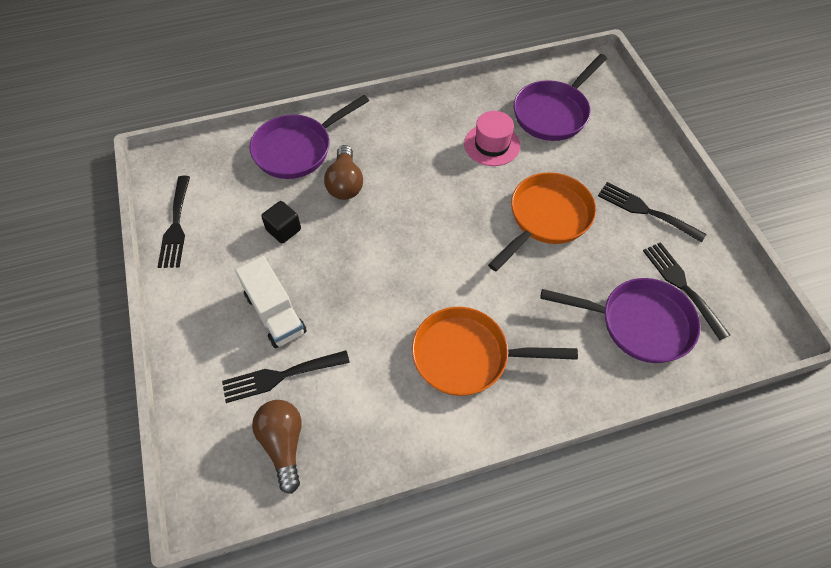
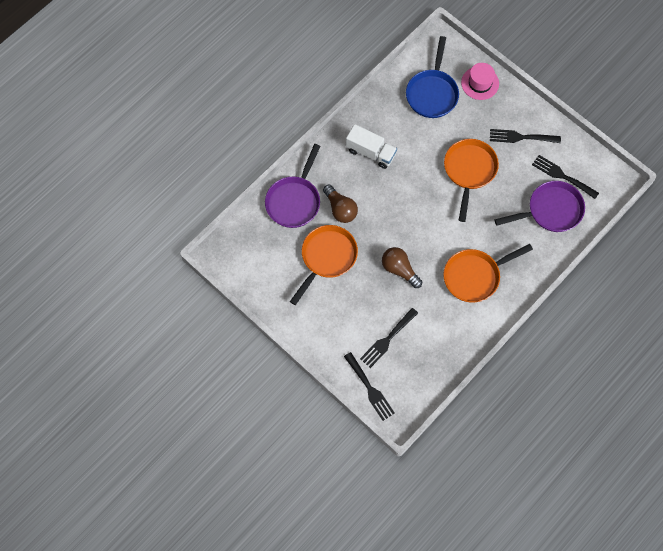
camera: 30 degrees left, 10 degrees up
(176, 226) = (262, 289): black fork -> black fork (370, 389)
(275, 313) = (359, 308): white truck -> white truck (371, 152)
(283, 230) = (326, 258): black cube -> orange pan
(283, 444) = (414, 371): brown light bulb -> brown light bulb (399, 269)
(492, 144) = (409, 136): pink hat -> pink hat (480, 83)
(553, 113) = (432, 93): purple pan -> blue pan

